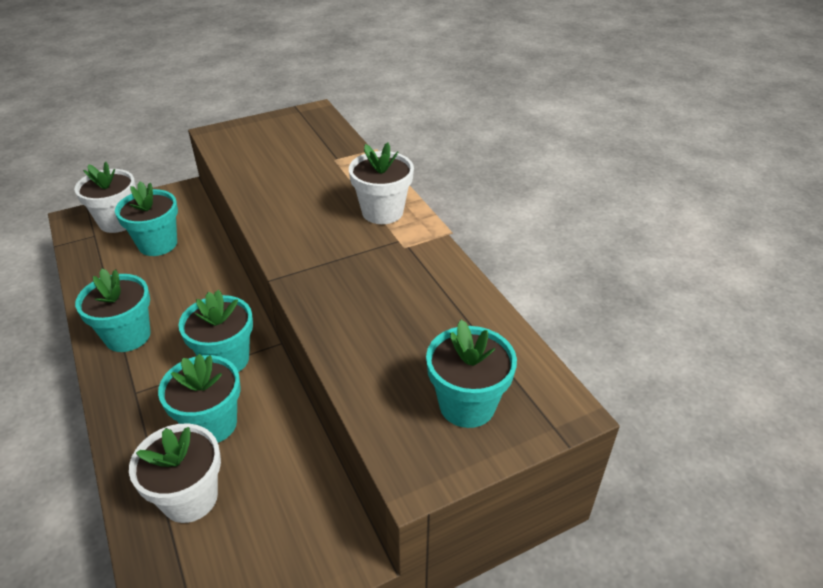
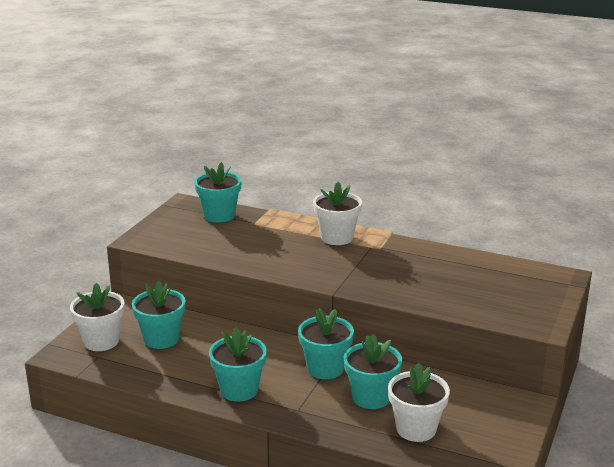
camera: 40 degrees left, 15 degrees down
(467, 405) = (523, 294): turquoise flower pot -> turquoise flower pot (219, 215)

